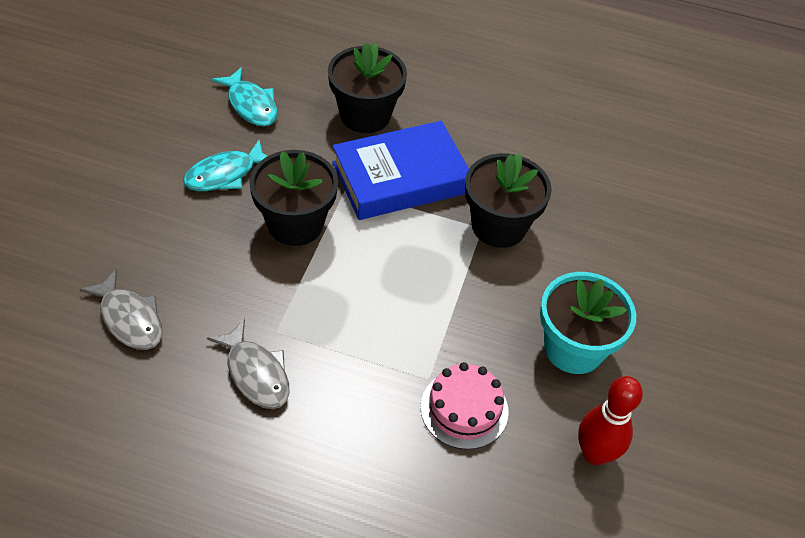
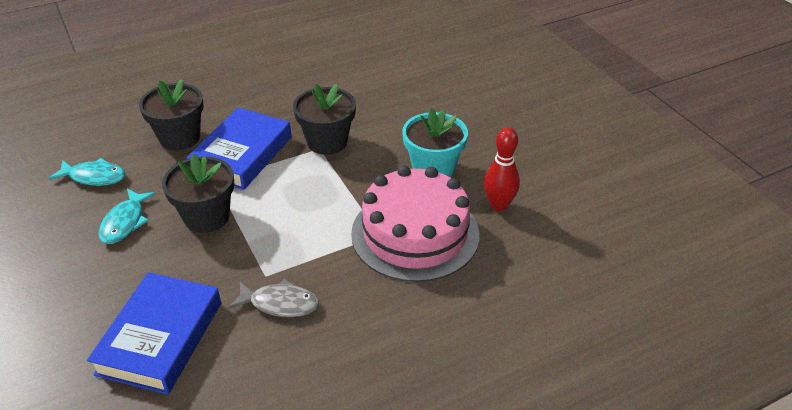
camera: 40 degrees left, 10 degrees down
(130, 319) = (160, 338): grey fish -> blue book
(464, 409) = (415, 234): pink cake -> pink cake, size x2.00

